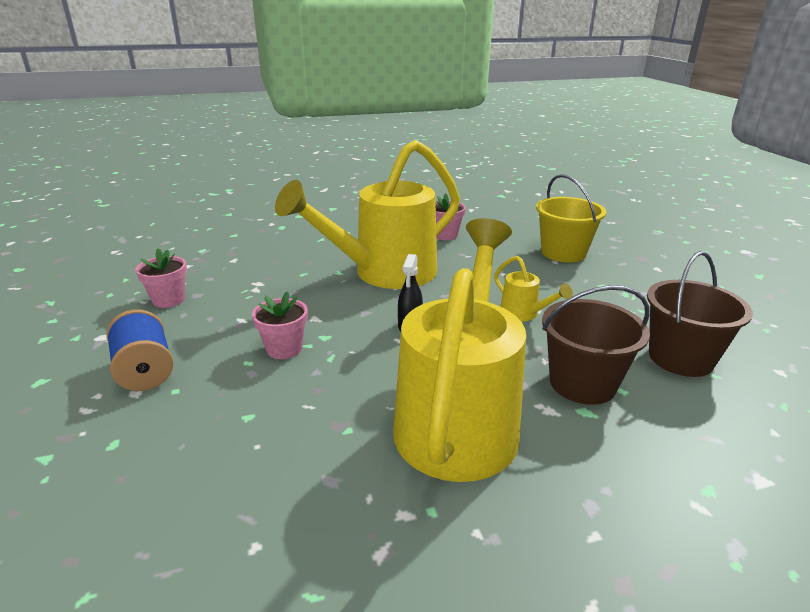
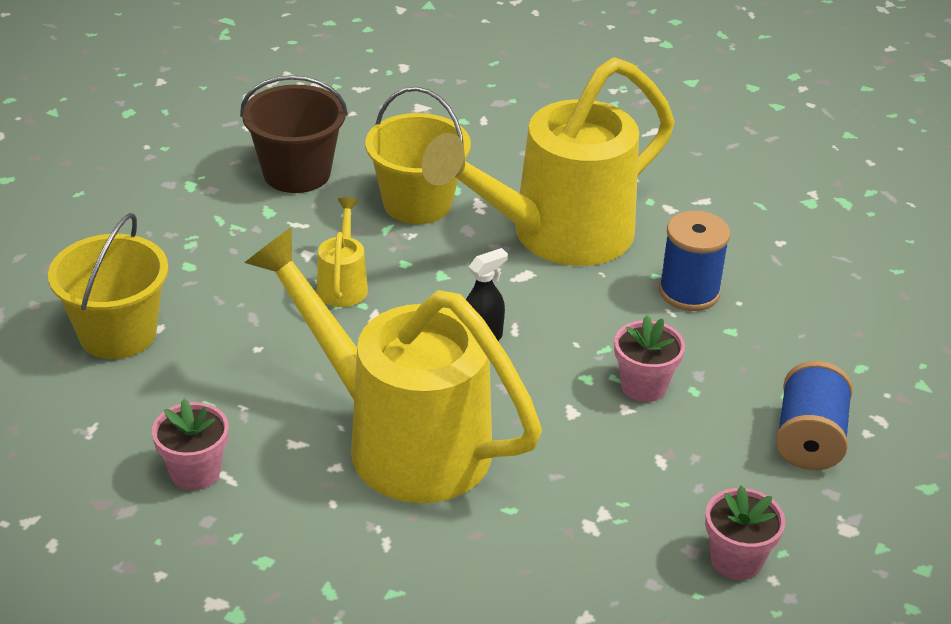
camera: 140 degrees left, 10 degrees up
(307, 430) = (689, 292): none -> blue spool
(384, 273) = (401, 439): yellow watering can -> yellow watering can turned 150 degrees counterclockwise
(582, 383) = (417, 203): brown bucket -> yellow bucket

